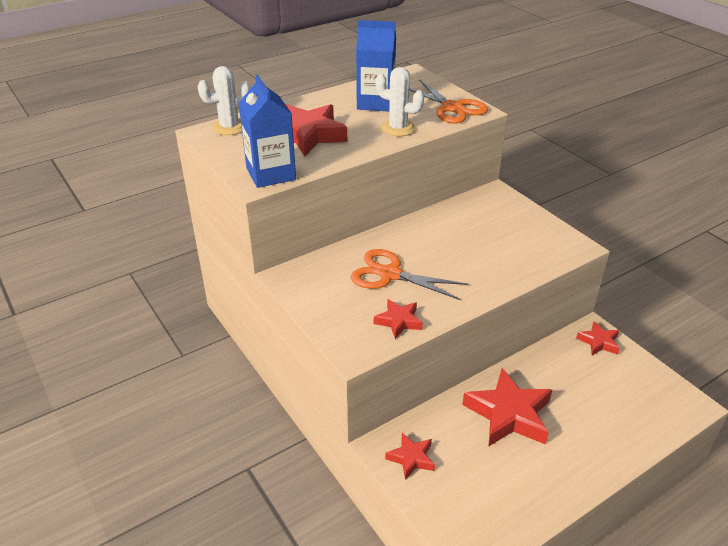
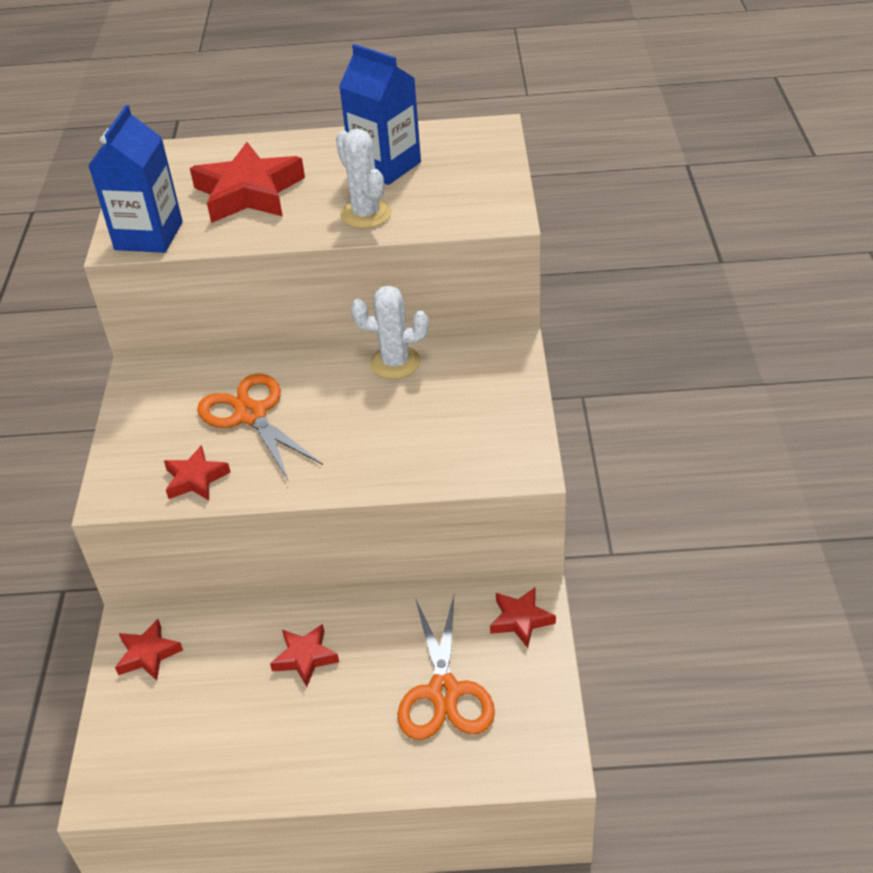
camera: 35 degrees right, 5 degrees up
(229, 127) = (178, 155): white cactus -> white cactus (395, 363)
(452, 108) = (474, 202): orange scissors -> orange scissors (443, 692)
(508, 414) = (305, 657): red star -> red star, size x0.53

